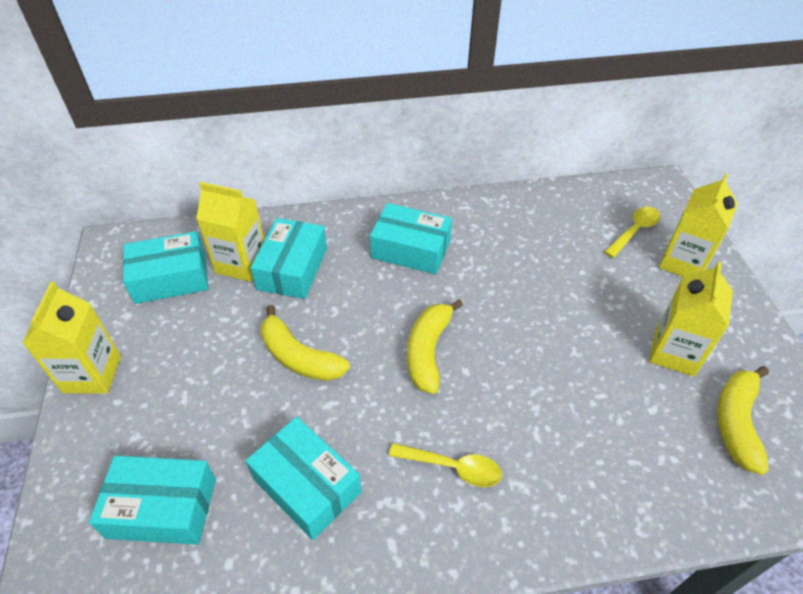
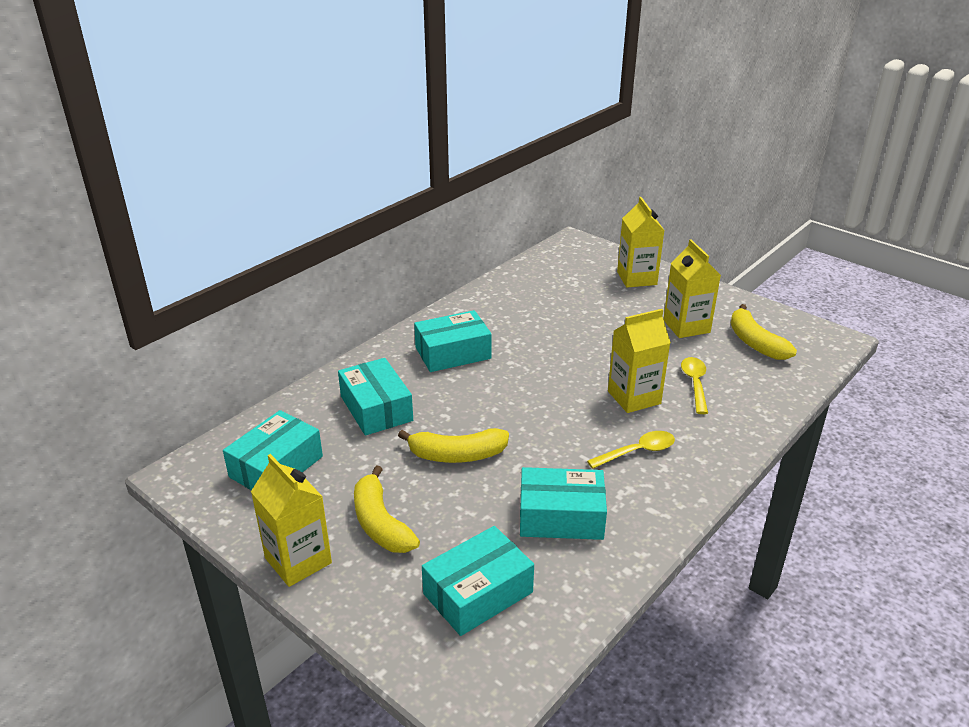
camera: 40 degrees left, 15 degrees down
(241, 263) = (327, 426): yellow carton -> yellow carton (634, 397)
(428, 351) = (543, 403): yellow banana -> yellow banana (380, 523)
(634, 231) = (588, 274): yellow spoon -> yellow spoon (695, 384)

